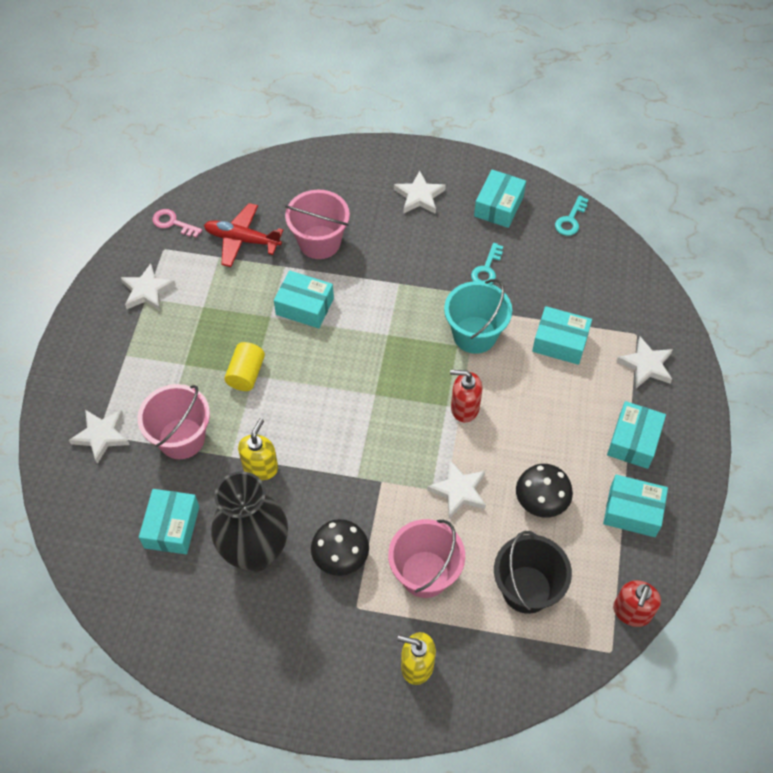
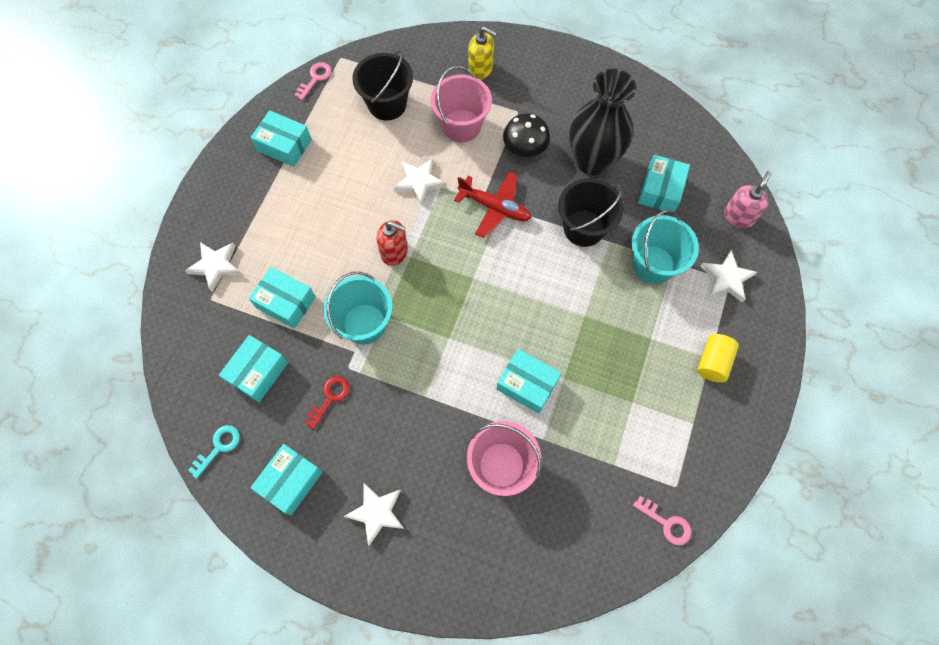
camera: 170 degrees left, 10 degrees up
(80, 509) = (738, 216): none -> pink soap dispenser
(147, 291) = (692, 432): white star -> none
(181, 438) = (653, 264): pink bucket -> turquoise bucket
(242, 240) = (587, 484): red plane -> red plane (494, 207)
(246, 374) = (591, 318): yellow cylinder -> yellow cylinder (712, 362)
(260, 467) = (584, 228): yellow soap dispenser -> black bucket
(486, 269) = (330, 398): turquoise key -> red key
(541, 500) = (354, 164): black mushroom -> none
(631, 612) = (315, 78): red soap dispenser -> pink key
(633, 441) = (258, 200): turquoise box -> turquoise box (258, 372)

